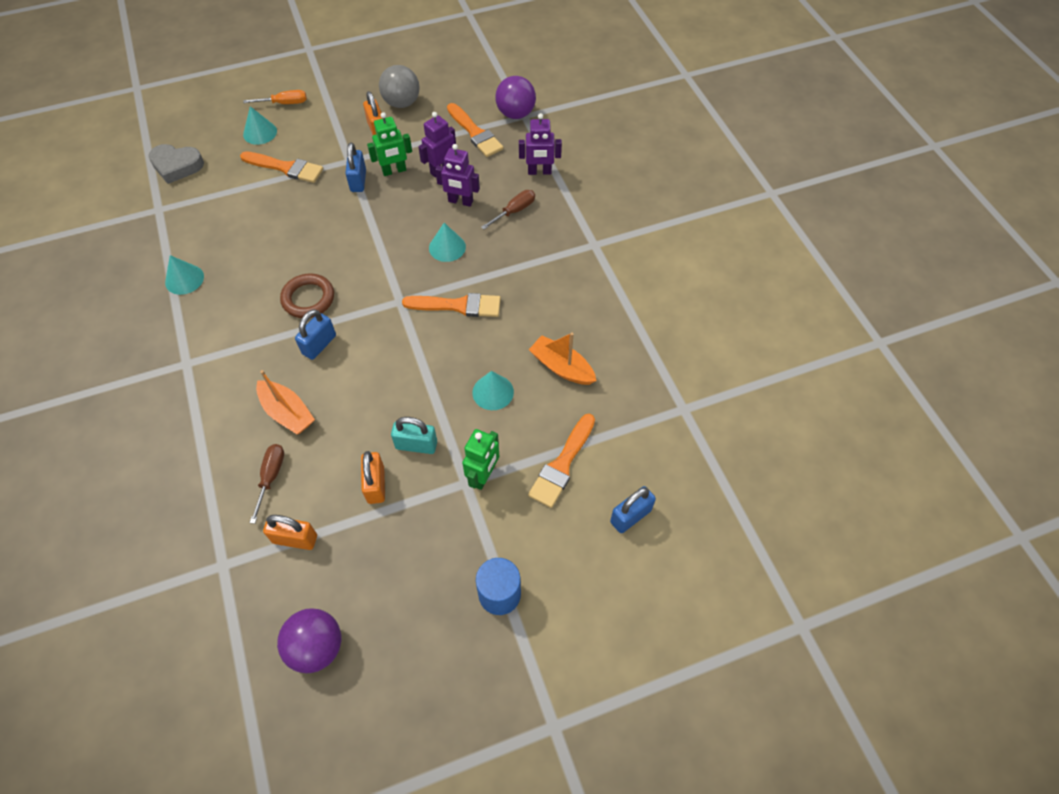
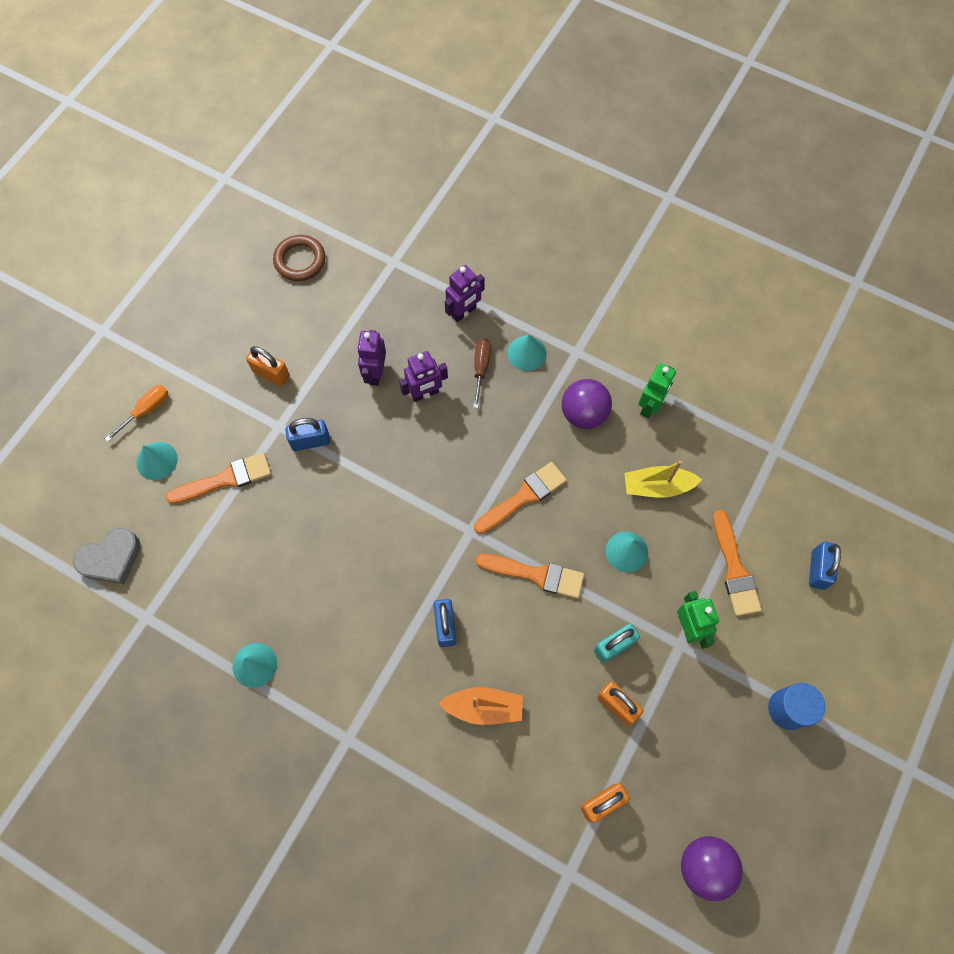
camera: 40 degrees left, 10 degrees up
(271, 477) = (530, 772): brown screwdriver -> none
(308, 299) = (390, 592): brown ring -> brown ring (300, 260)
(358, 181) = (310, 441): blue padlock -> blue padlock turned 60 degrees counterclockwise
(394, 171) = (333, 406): green robot -> green robot (650, 406)
(402, 103) = (264, 328): grey ball -> none
(447, 247) = (459, 448): turquoise cone -> turquoise cone (526, 353)
(475, 133) = (367, 312): orange brush -> orange brush (536, 575)
(515, 114) = (384, 265): purple ball -> purple ball (583, 414)
(561, 367) = (657, 486): orange boat -> yellow boat

